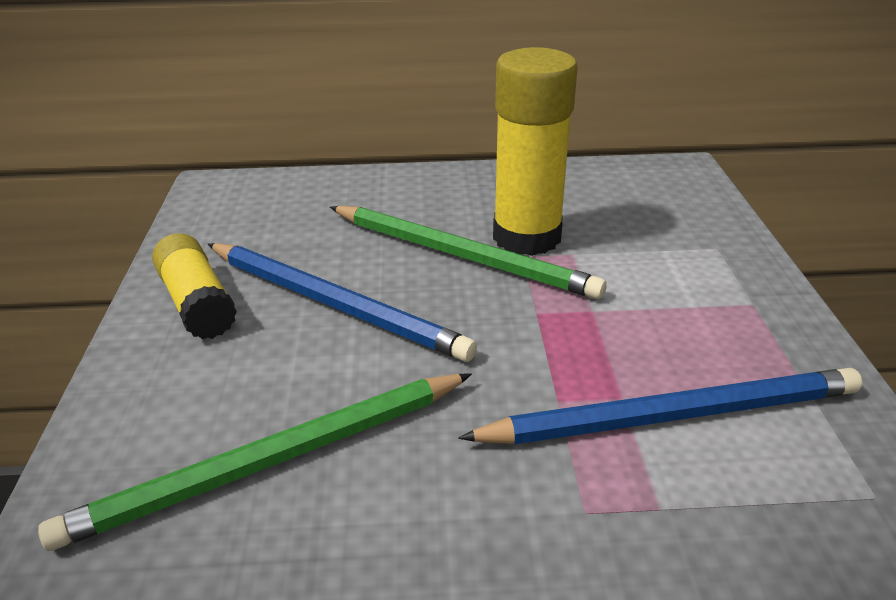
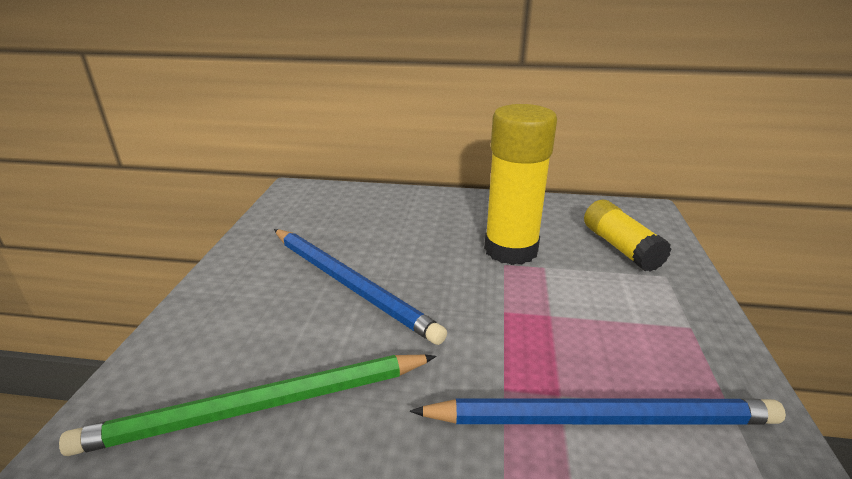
camera: 10 degrees right, 5 degrees down
(197, 303) = (253, 271): yellow glue stick -> yellow glue stick (620, 247)
(462, 255) = (457, 258): green pencil -> none

